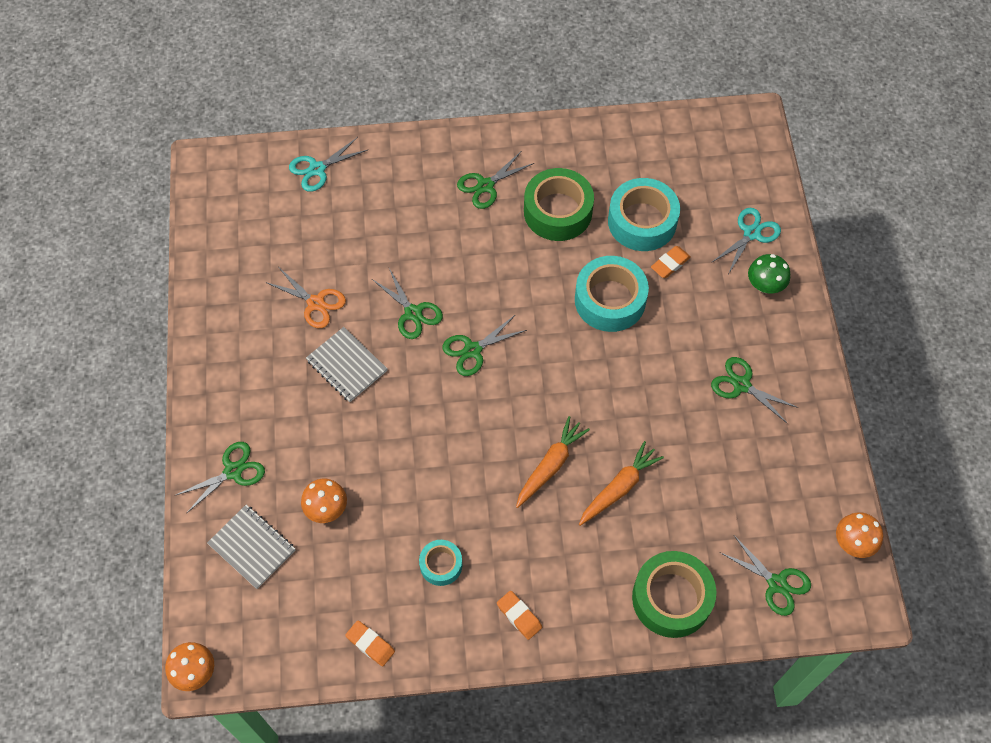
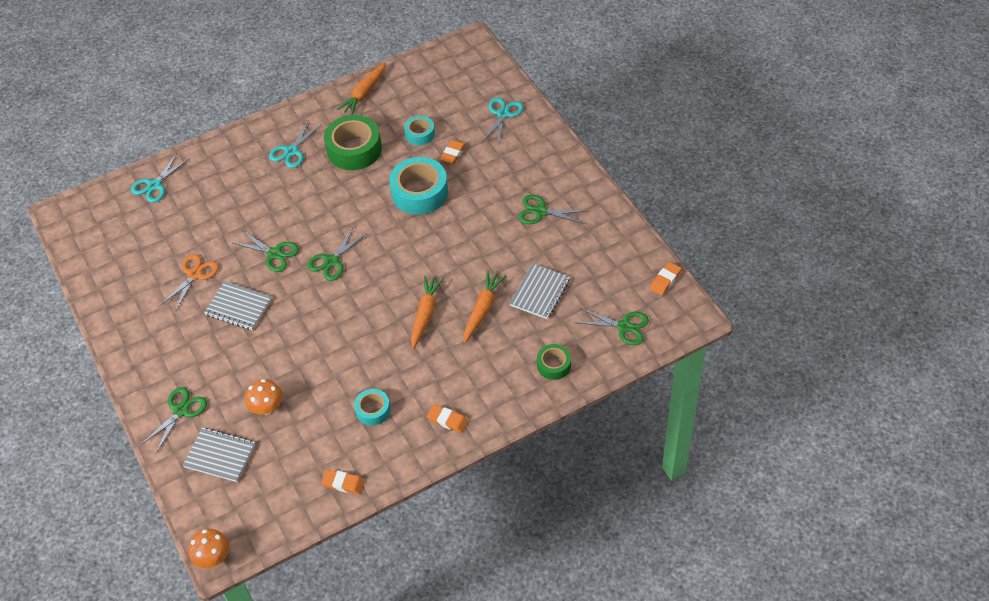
camera: 20 degrees left, 10 degrees down
(315, 303) = (195, 274): orange scissors -> orange scissors turned 75 degrees counterclockwise
(485, 185) = (291, 151): green scissors -> turquoise scissors
(600, 140) = (364, 93): none -> orange carrot
(642, 221) = (420, 134): turquoise tape -> turquoise tape, size x0.54
(671, 598) = (553, 365): green tape -> green tape, size x0.54
(695, 494) = (540, 292): none -> grey notebook
(765, 285) = (528, 143): green mushroom -> none
(853, 542) = (665, 280): orange mushroom -> orange eraser

